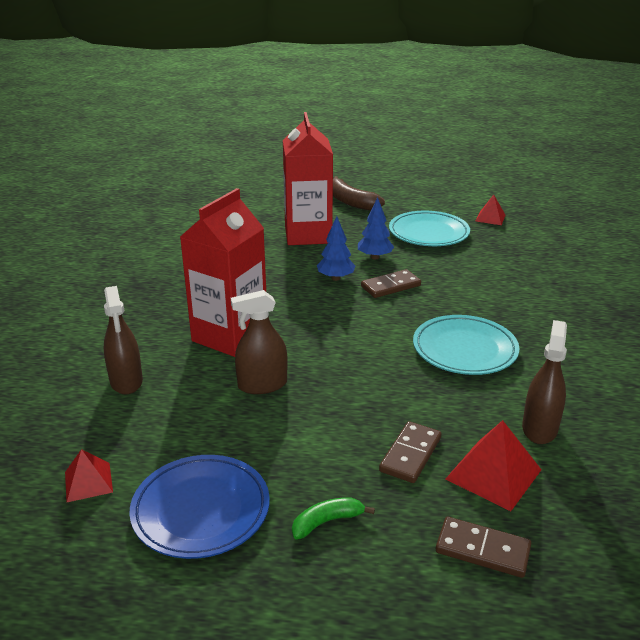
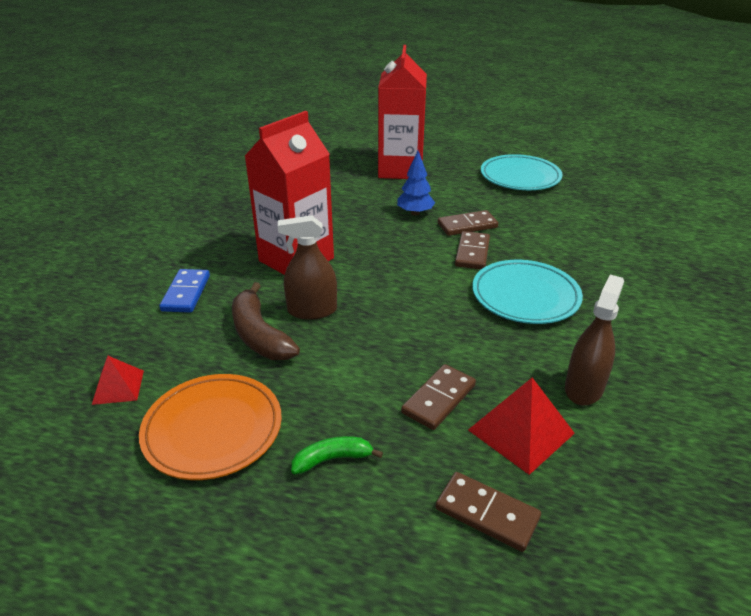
camera: 10 degrees right, 5 degrees up
(126, 381) = (186, 293): brown spray bottle -> blue domino
(201, 510) = (213, 429): blue plate -> orange plate
(350, 202) = (451, 142): brown banana -> brown banana (259, 335)
(374, 257) = (459, 196): blue tree -> none
(403, 312) = (472, 253): none -> brown domino
(490, 218) = (587, 167): red pyramid -> none

